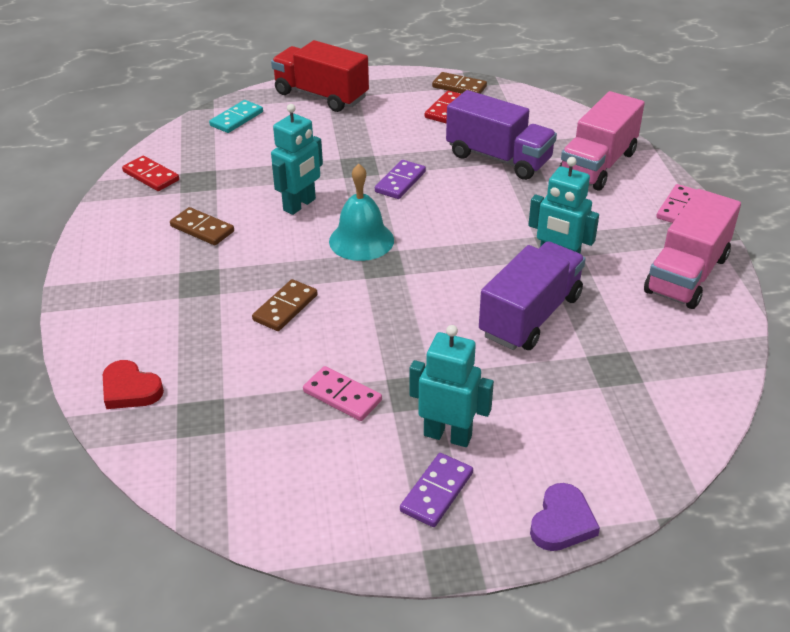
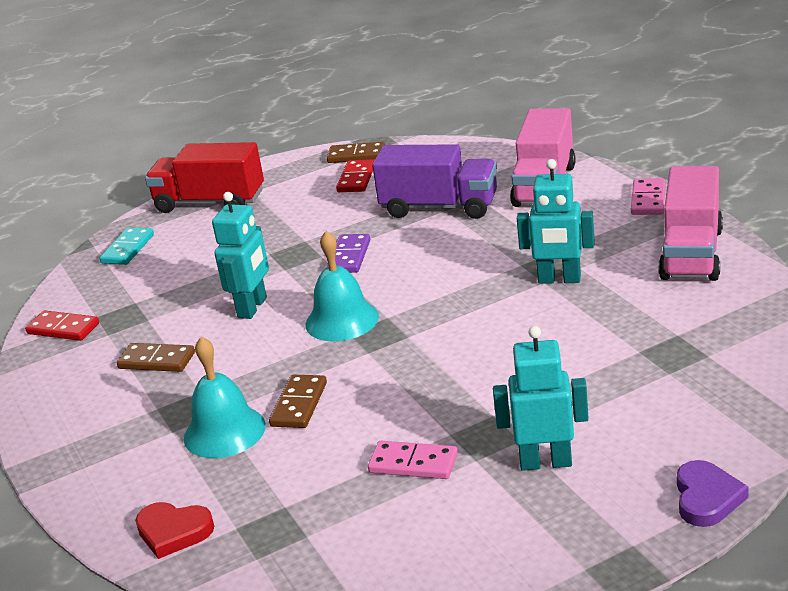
camera: 15 degrees left, 10 degrees down
(216, 312) = (224, 431): none -> turquoise bell
(436, 492) = (566, 514): purple domino -> none
(530, 316) = (561, 334): purple truck -> none

